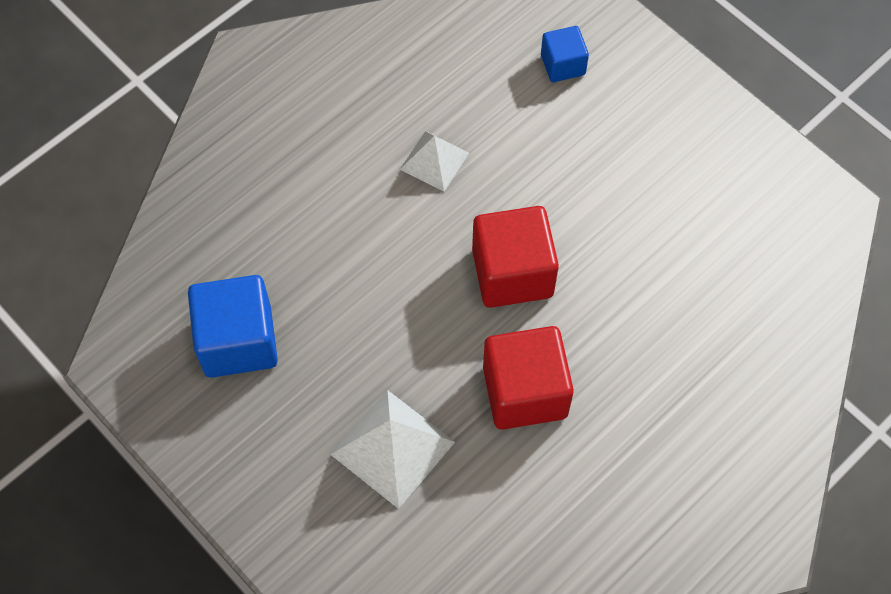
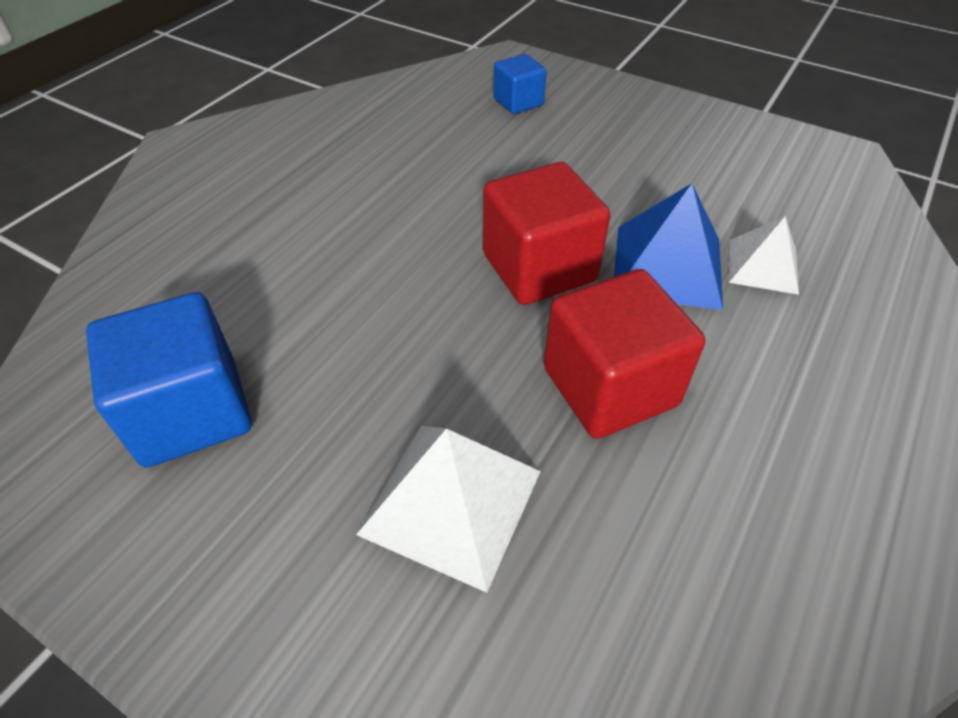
camera: 15 degrees left, 15 degrees down
(434, 161) = (412, 189): white pyramid -> white pyramid (763, 266)
(614, 295) = (667, 266): none -> blue pyramid

